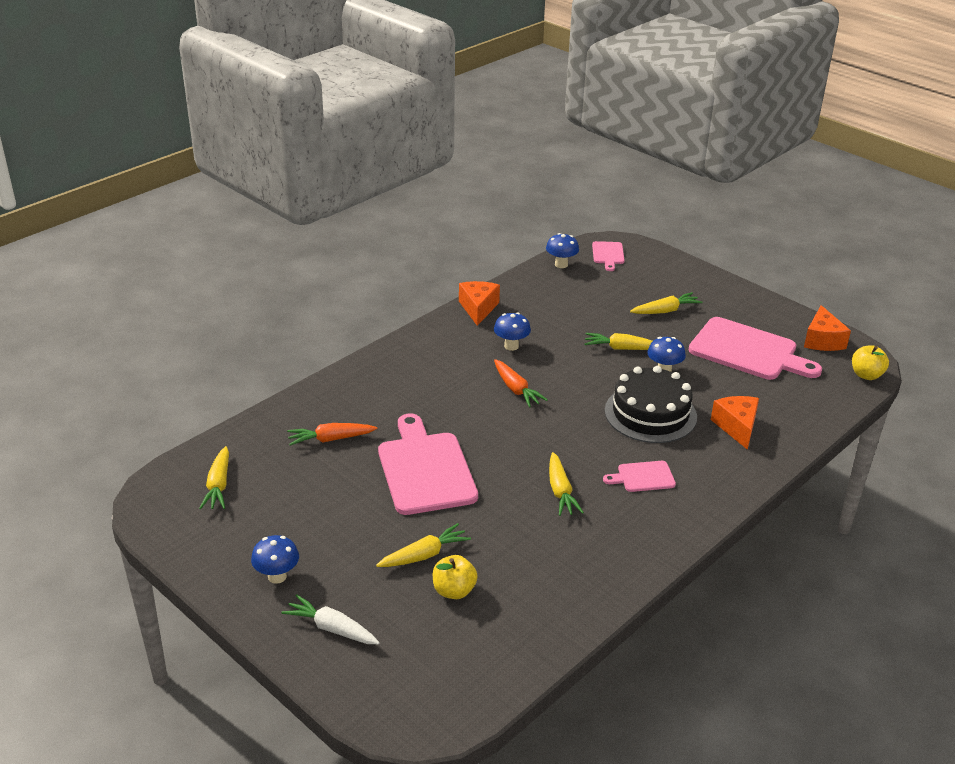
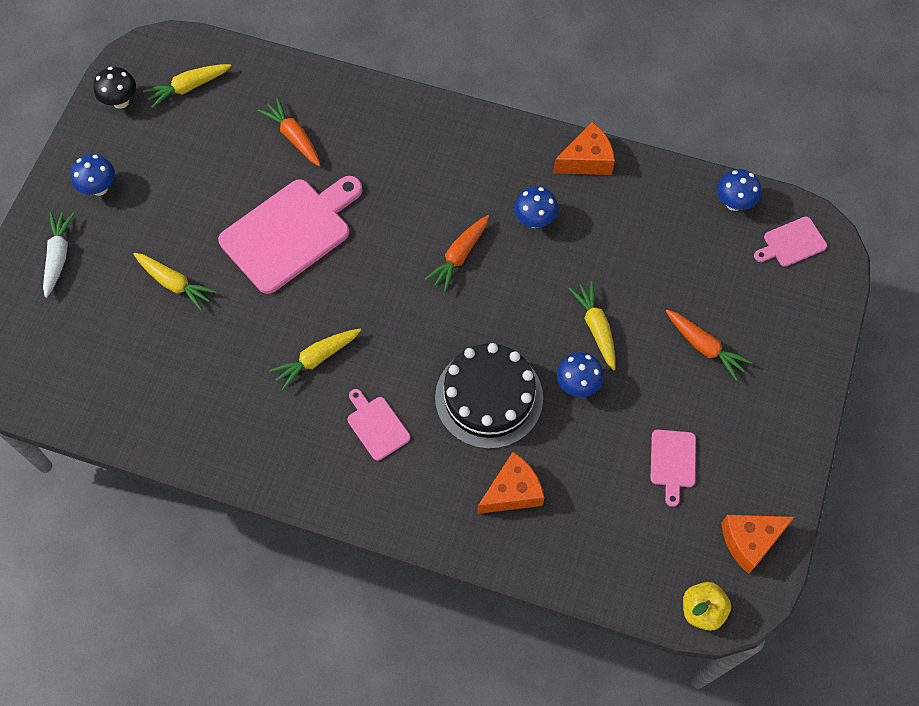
camera: 65 degrees right, 30 degrees up
(191, 533) = (121, 101): none -> black mushroom
(454, 591) = (141, 326): yellow apple -> none
(665, 311) = (704, 347): yellow carrot -> orange carrot
(748, 351) = (672, 462): pink cutting board -> pink cutting board, size x0.48

